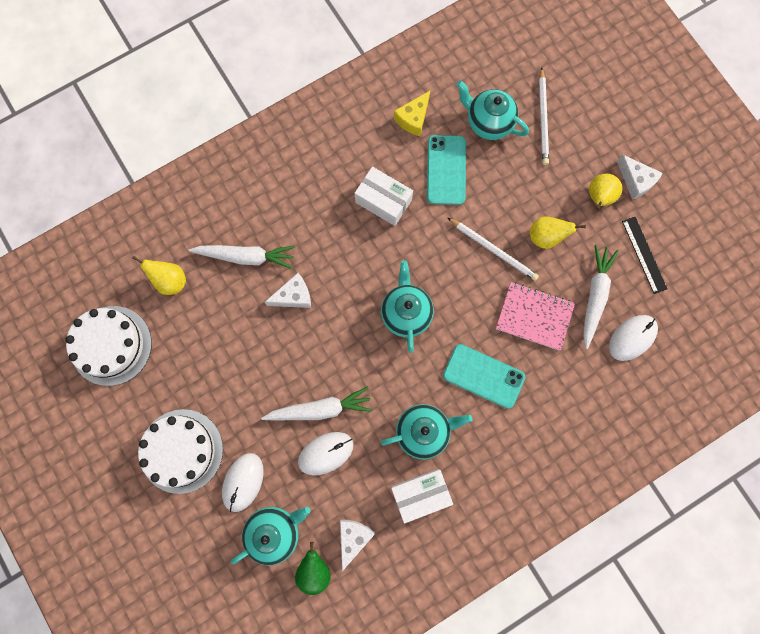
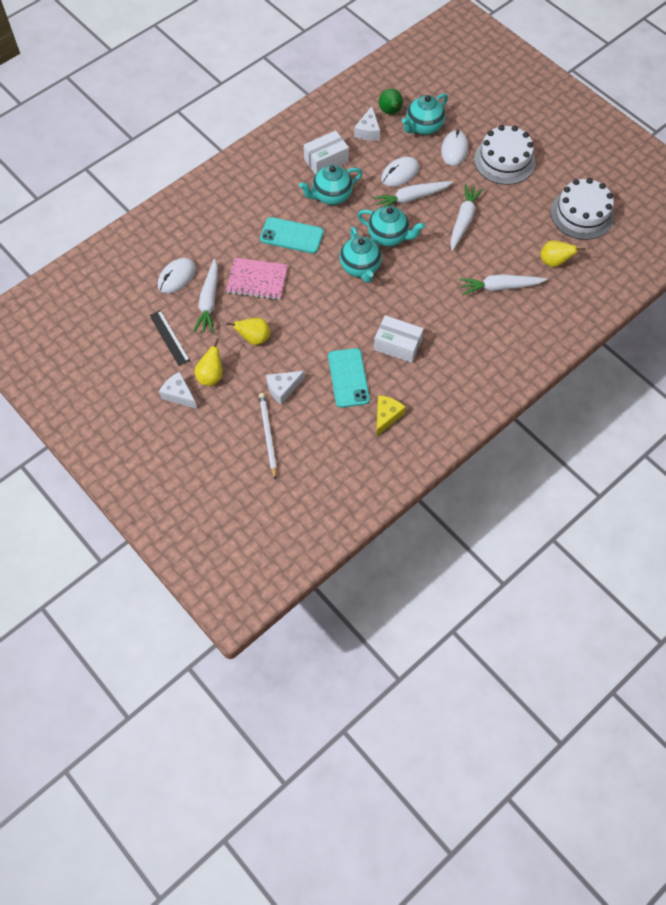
camera: 170 degrees right, 15 degrees down
(262, 361) = (463, 220): none -> white carrot
(294, 296) = (452, 266): white cheese -> white cheese (283, 389)
(488, 122) = (317, 424): turquoise teapot -> turquoise teapot (389, 236)
(493, 250) = (297, 322): white pencil -> none

